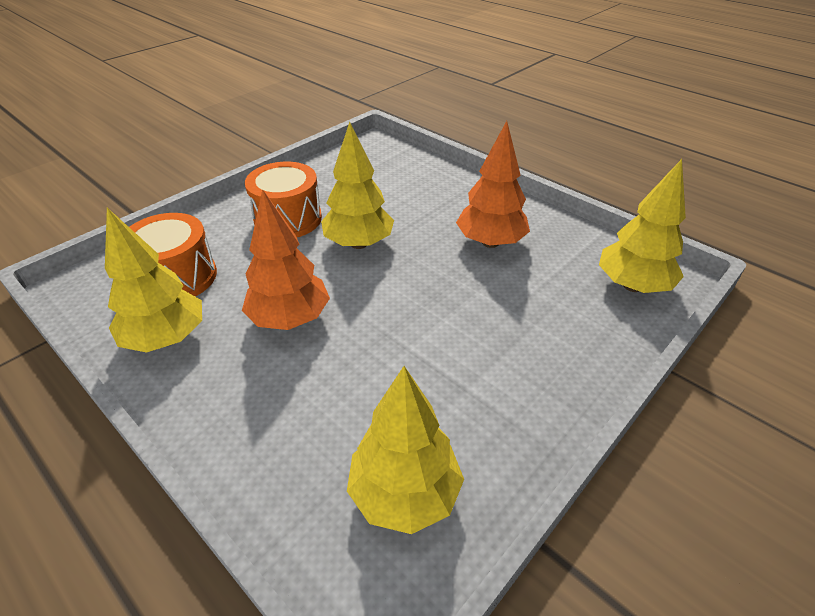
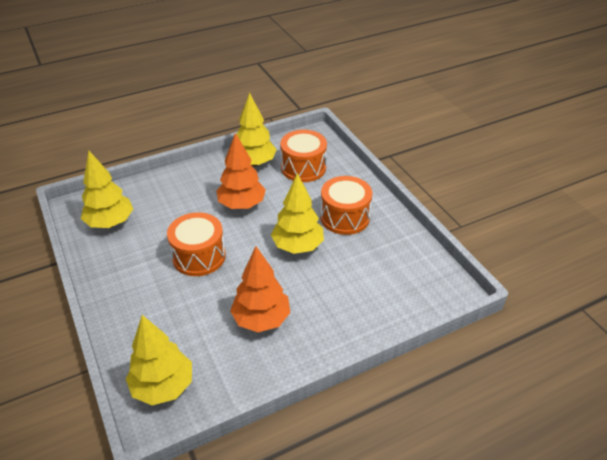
camera: 110 degrees right, 0 degrees up
(424, 328) = (199, 256): none -> orange drum

